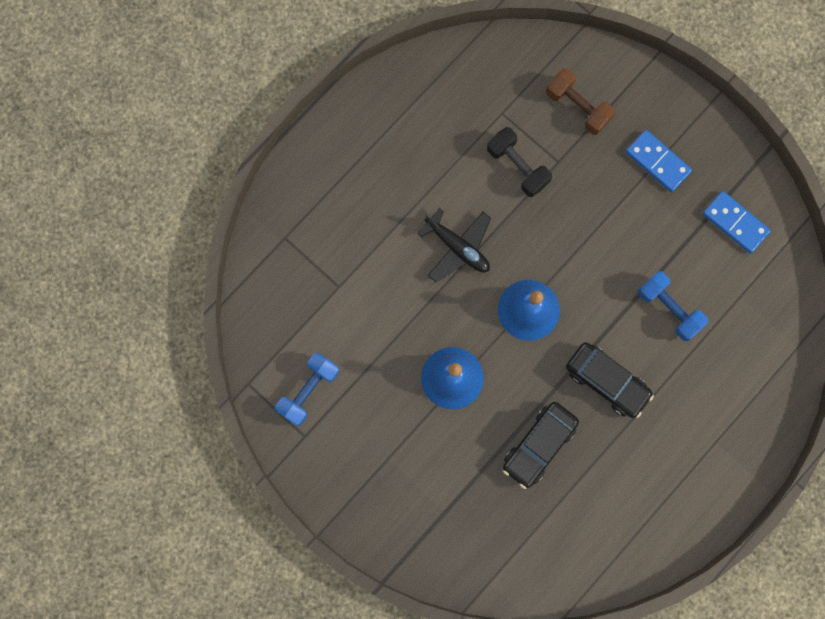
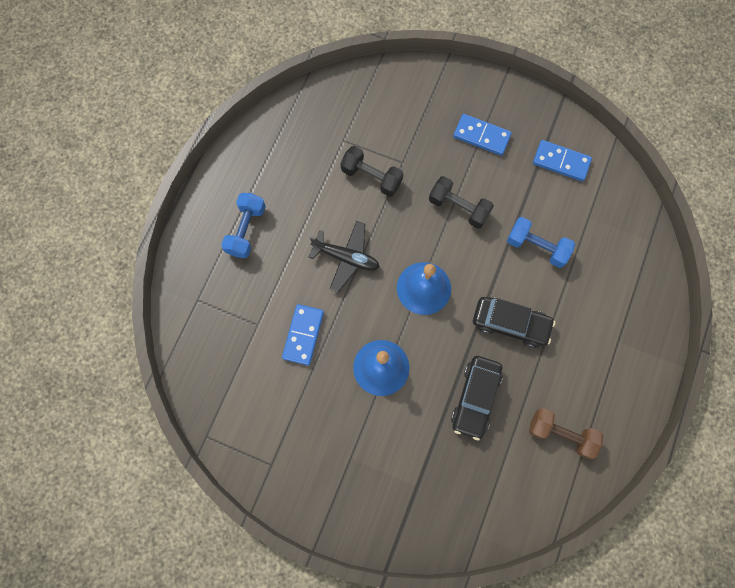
camera: 20 degrees left, 5 degrees down
(308, 391) = (262, 423): blue dumbbell -> blue dumbbell (246, 230)
(383, 314) = (303, 335): none -> blue domino
(577, 107) = (402, 115): brown dumbbell -> brown dumbbell (561, 434)
(600, 235) = (458, 207): none -> black dumbbell

